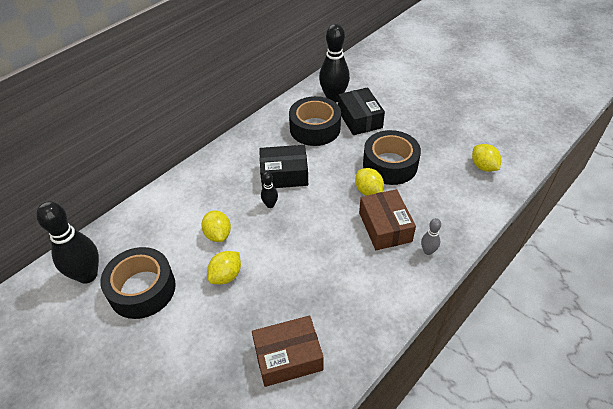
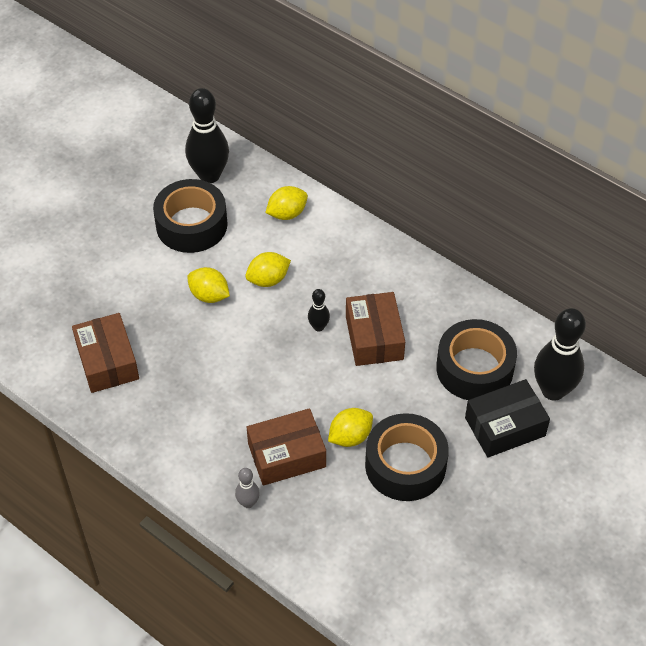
camera: 85 degrees right, 5 degrees up
(284, 174) = (374, 337): black box -> brown box
(483, 167) = (413, 592): yellow lemon -> yellow lemon (287, 213)

